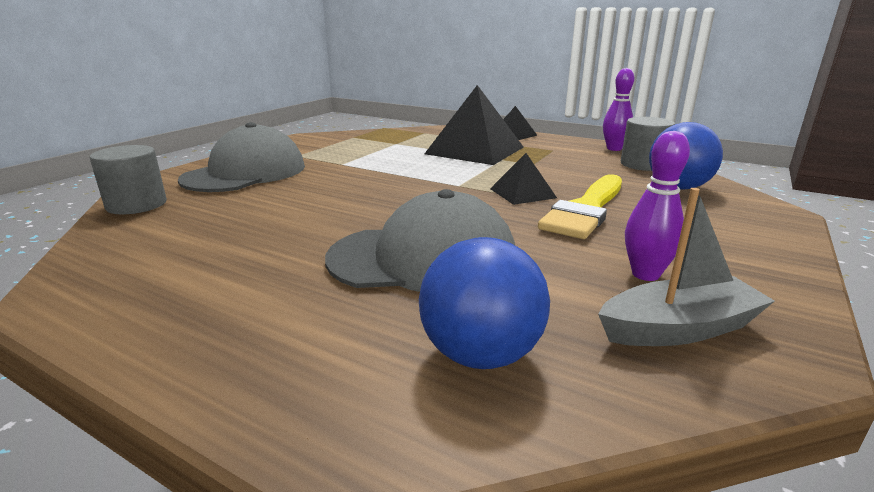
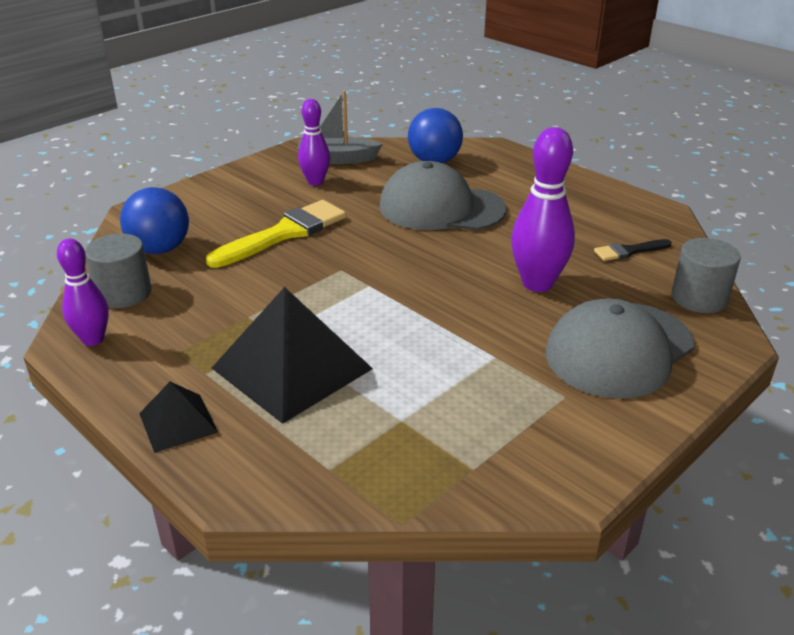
camera: 165 degrees left, 10 degrees up
(173, 235) = (629, 251): none -> black brush
(299, 199) = (537, 283): none -> purple bowling pin
(522, 193) = (316, 262): black pyramid -> none

